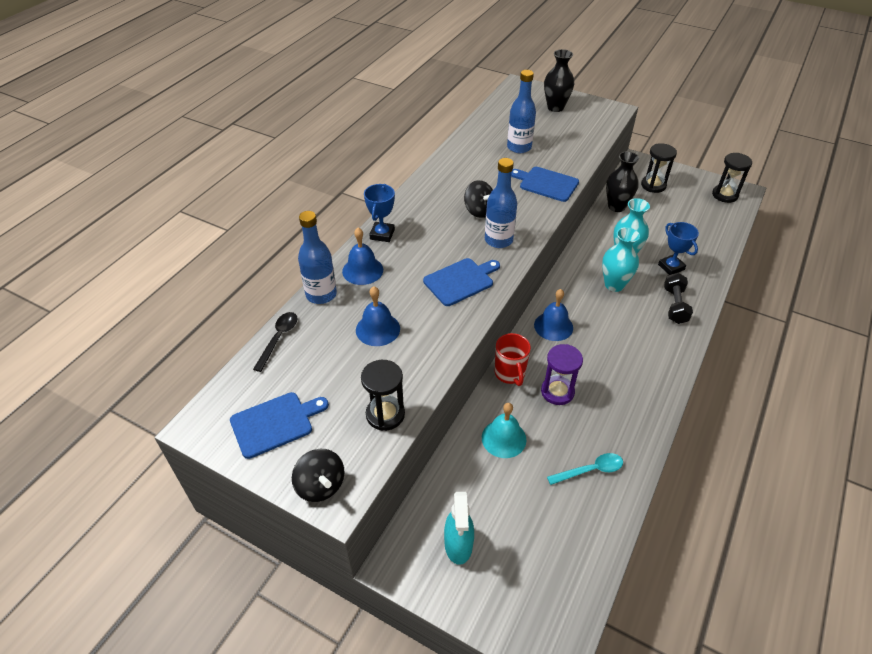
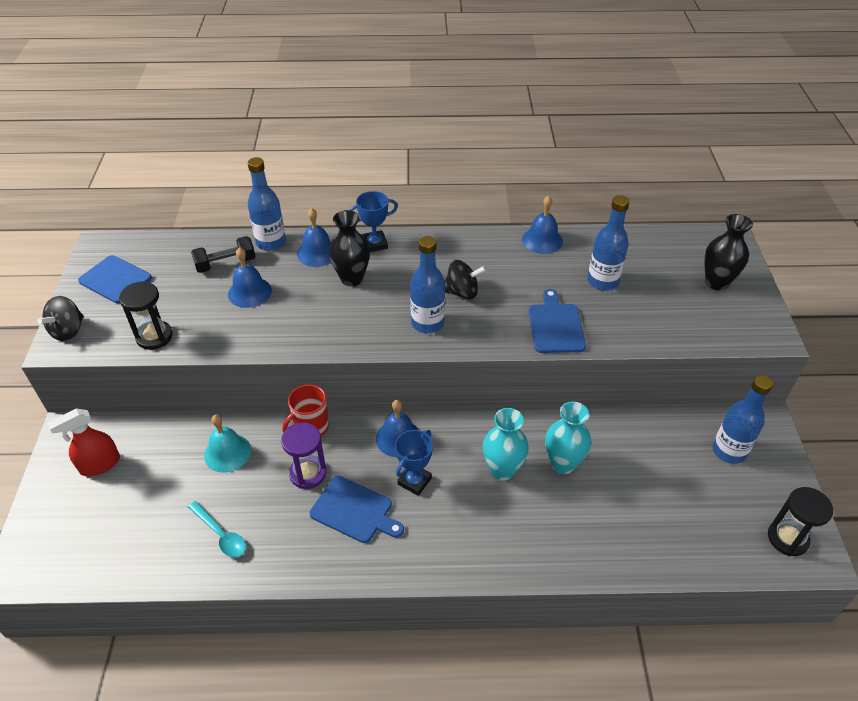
camera: 60 degrees right, 0 degrees up
(278, 339) = (206, 243): black spoon -> none
(454, 154) = (542, 240): none -> blue bell
(458, 544) = (99, 465): turquoise spray bottle -> red spray bottle
(460, 281) = (347, 319): blue cutting board -> blue cutting board (354, 510)
(478, 211) = (462, 292): black spinning top -> black spinning top turned 105 degrees counterclockwise
(616, 207) = (648, 427): black vase -> black vase (352, 278)
(653, 185) = (729, 451): black hourglass -> blue bottle
(671, 267) = (578, 517): blue trophy -> blue trophy (414, 481)
(674, 305) = (510, 540): black dumbbell -> black dumbbell (226, 263)

